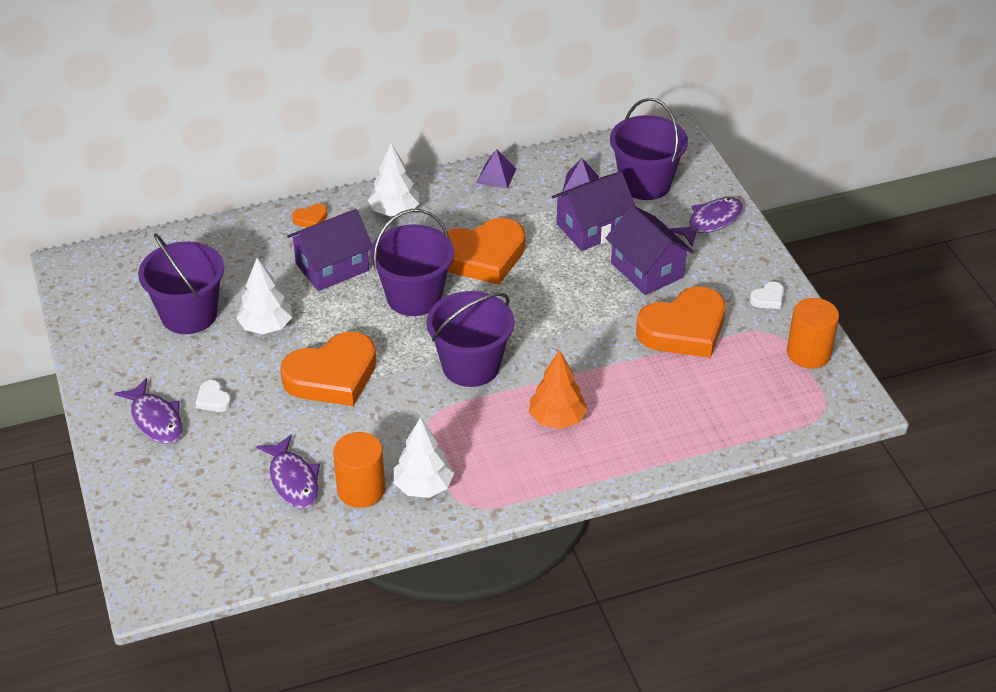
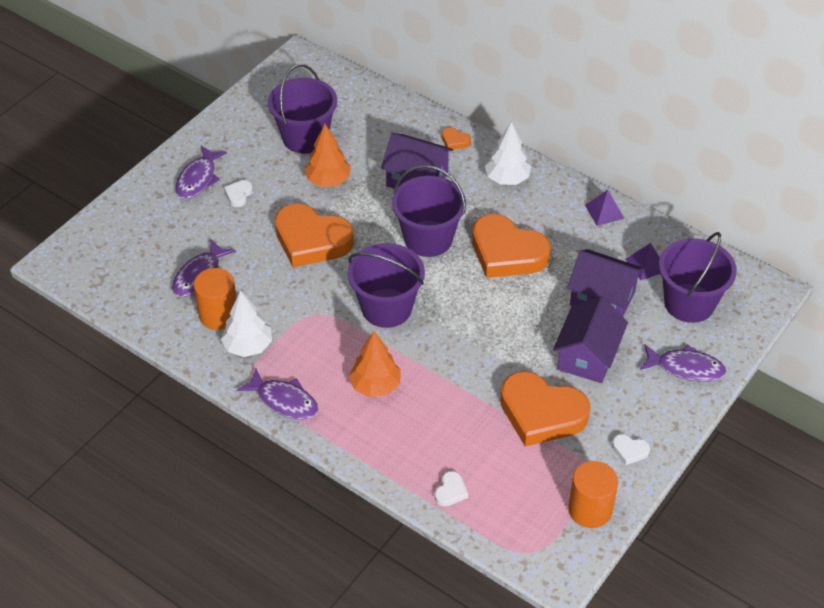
camera: 55 degrees right, 5 degrees up
(266, 326) = (328, 180): white tree -> orange tree
(517, 492) = (284, 401): none -> purple fish
(720, 429) = (450, 491): none -> white heart

